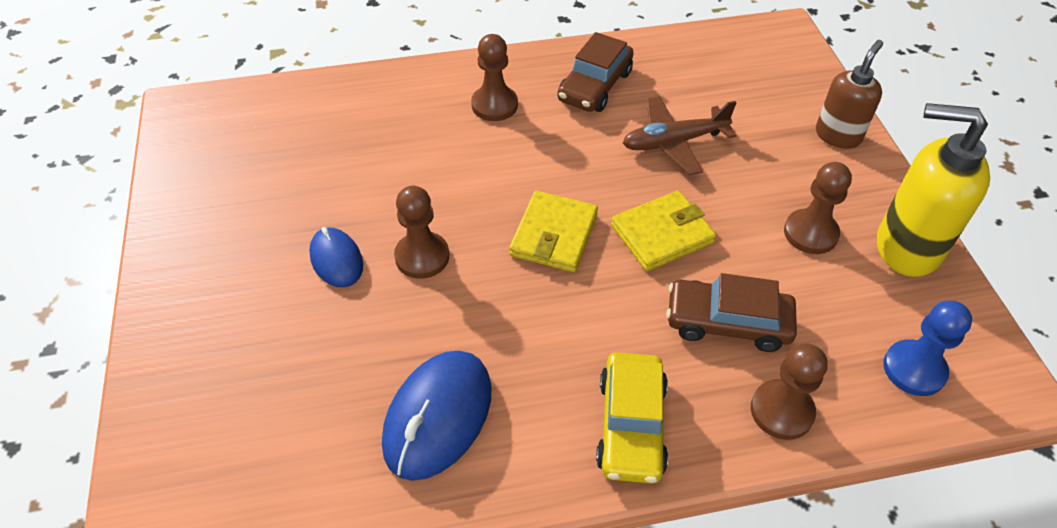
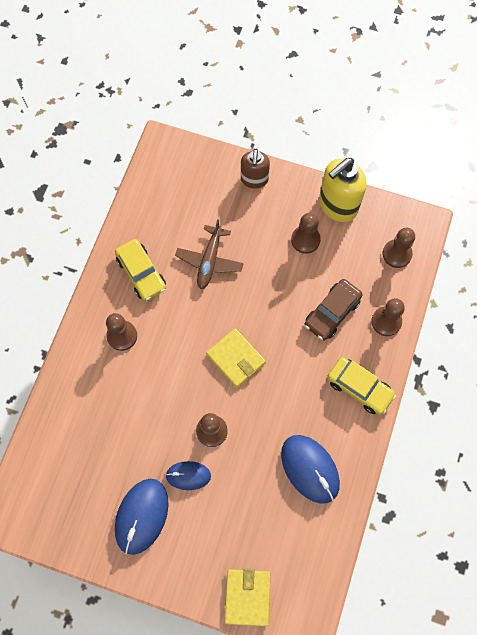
camera: 60 degrees left, 20 degrees up
(247, 235) = (141, 516): none -> blue mouse
(595, 86) = (141, 273): brown car -> yellow car
(662, 234) = (266, 307): yellow wallet -> yellow wallet (247, 597)
(838, 135) = (254, 179): brown soap dispenser -> brown soap dispenser turned 150 degrees counterclockwise
(914, 369) = (397, 254): blue pawn -> brown pawn

